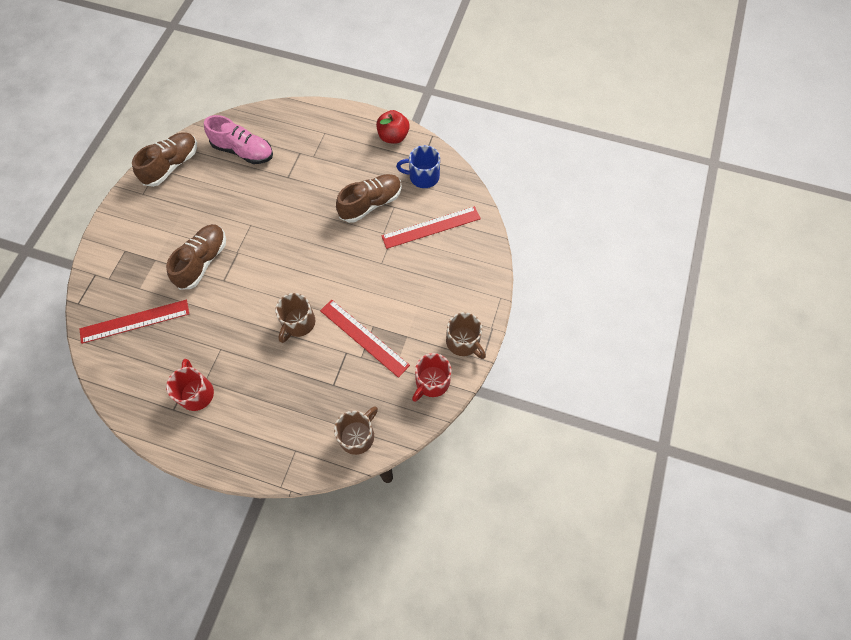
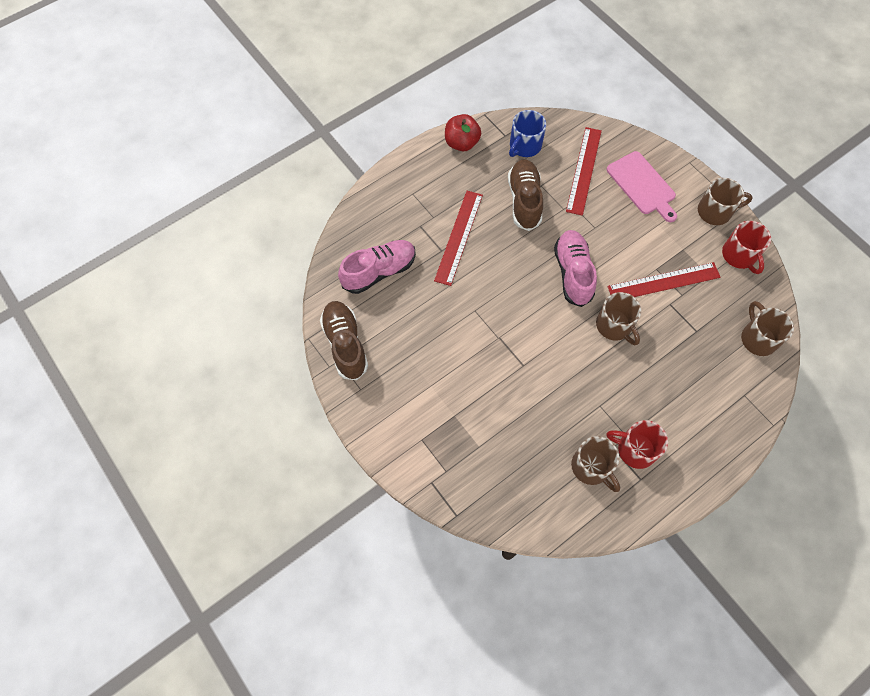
camera: 55 degrees left, 0 degrees up
(135, 321) = (517, 469): red ruler -> red ruler (459, 237)
(164, 370) = (591, 467): none -> brown mug
(203, 261) = (488, 373): brown shoe -> none
(327, 270) = (572, 273): none -> pink shoe
(448, 275) = (642, 185): none -> pink cutting board

